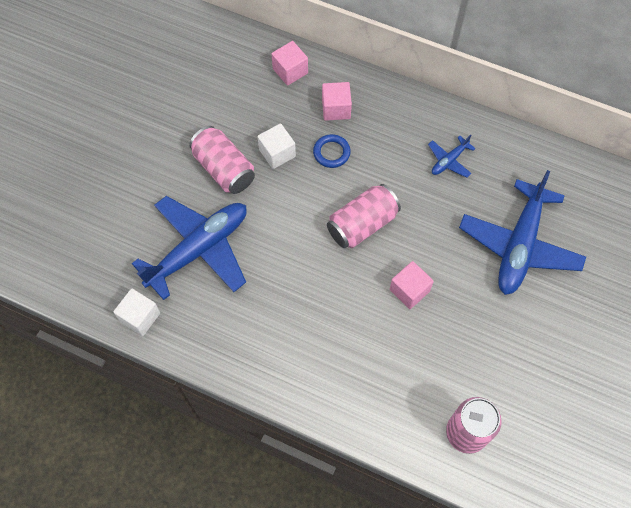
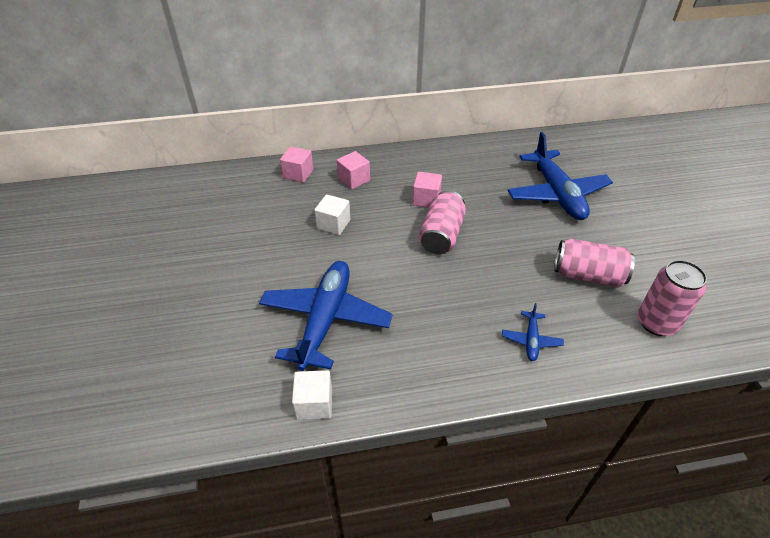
camera: 35 degrees left, 20 degrees down
(224, 169) = (298, 254): pink can -> pink can (588, 275)
(331, 152) = (375, 205): blue ring -> none
(409, 290) = (517, 256): pink cube -> pink cube (426, 199)
(449, 161) = (462, 172): blue plane -> blue plane (531, 340)

